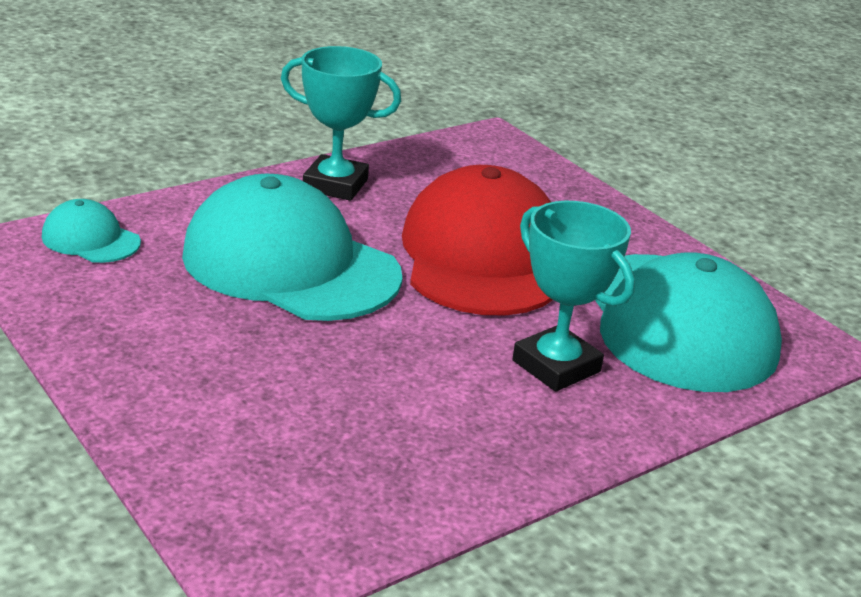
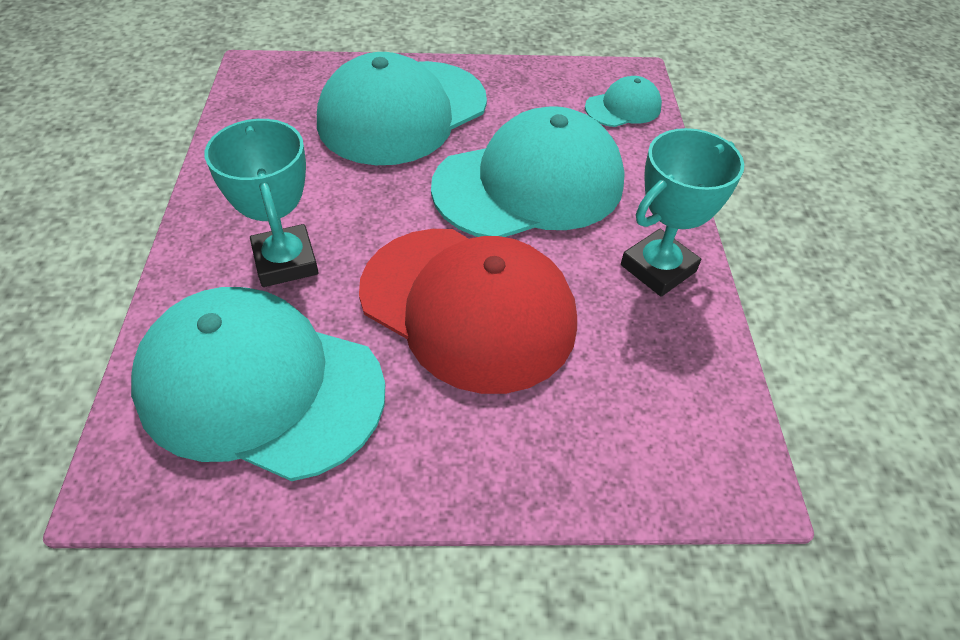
camera: 125 degrees right, 20 degrees up
(242, 384) = (402, 112): none -> turquoise cap
(556, 366) = (285, 261): turquoise trophy -> turquoise trophy turned 75 degrees clockwise

